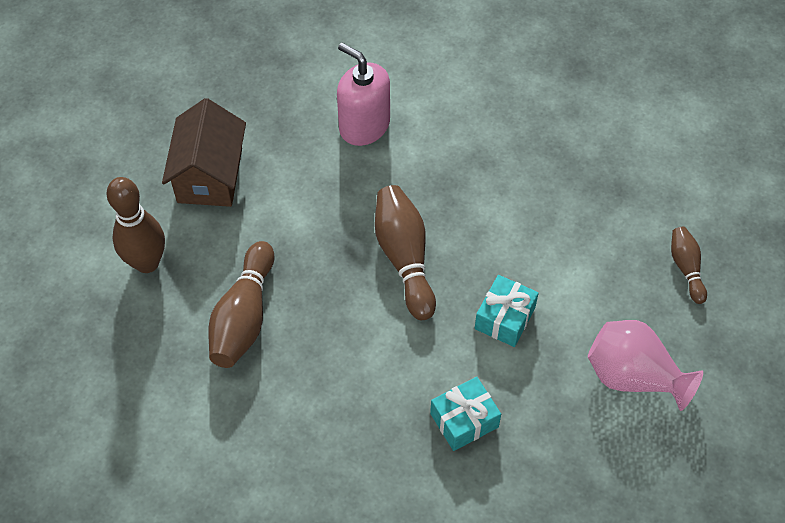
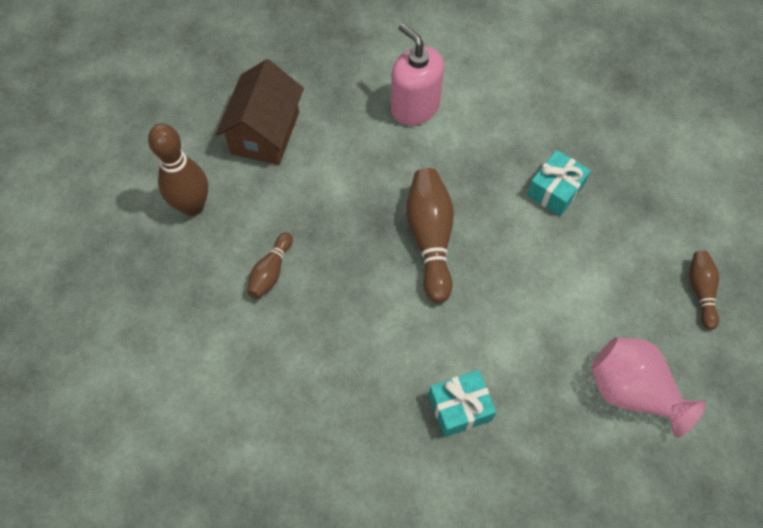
camera: 10 degrees right, 5 degrees up
(244, 317) = (271, 271): brown bowling pin -> brown bowling pin, size x0.57
(504, 318) = (516, 312): turquoise gift -> turquoise gift (555, 190)

